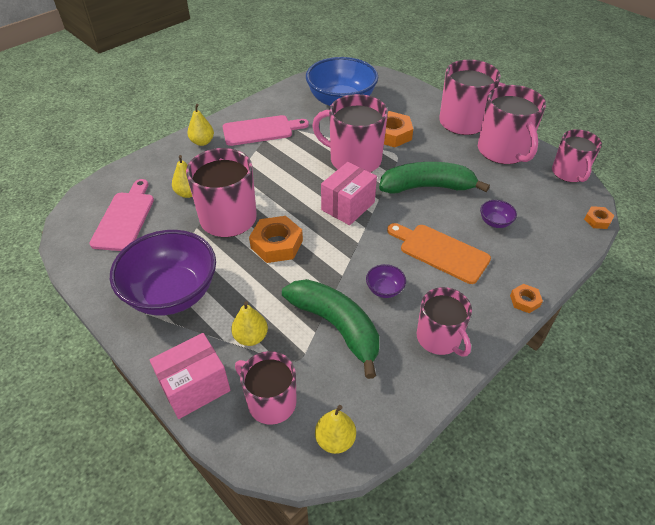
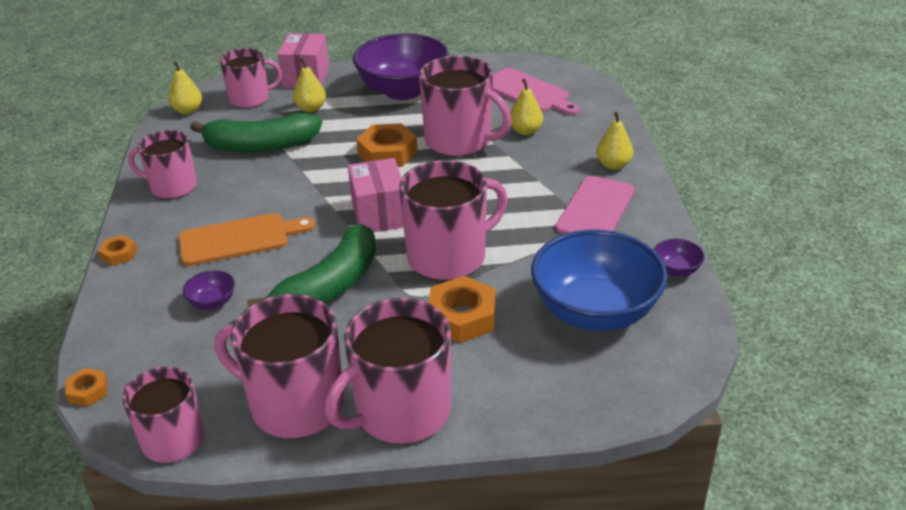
camera: 130 degrees right, 10 degrees down
(384, 289) = (254, 185): purple bowl -> purple bowl (676, 270)

